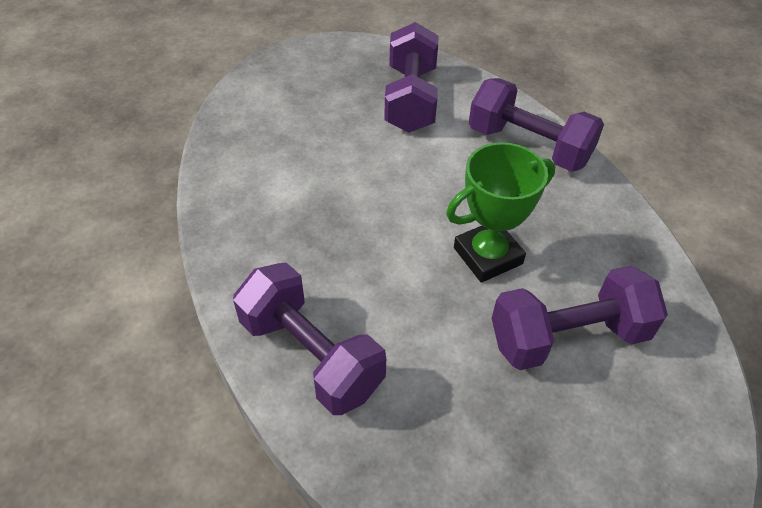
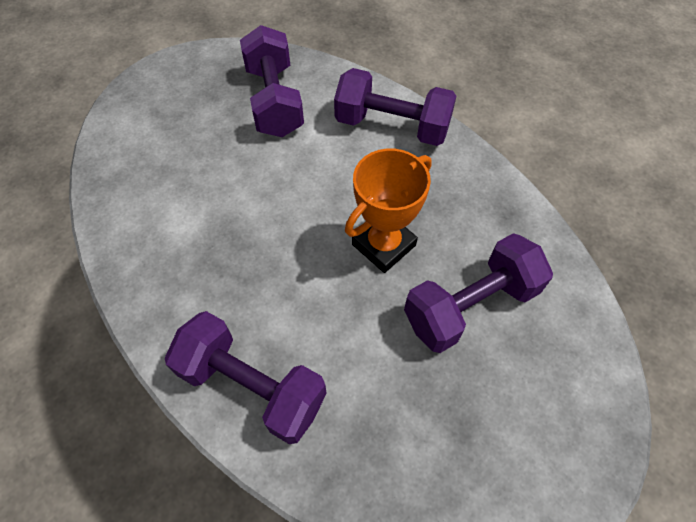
camera: 15 degrees left, 10 degrees up
(487, 256) = (383, 245): green trophy -> orange trophy

